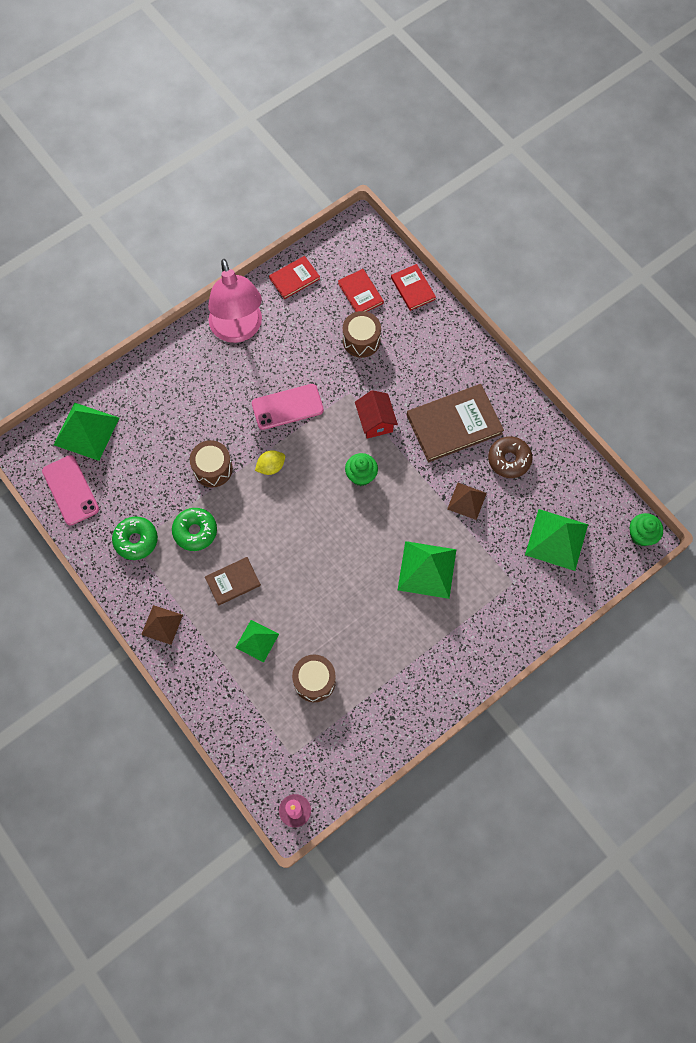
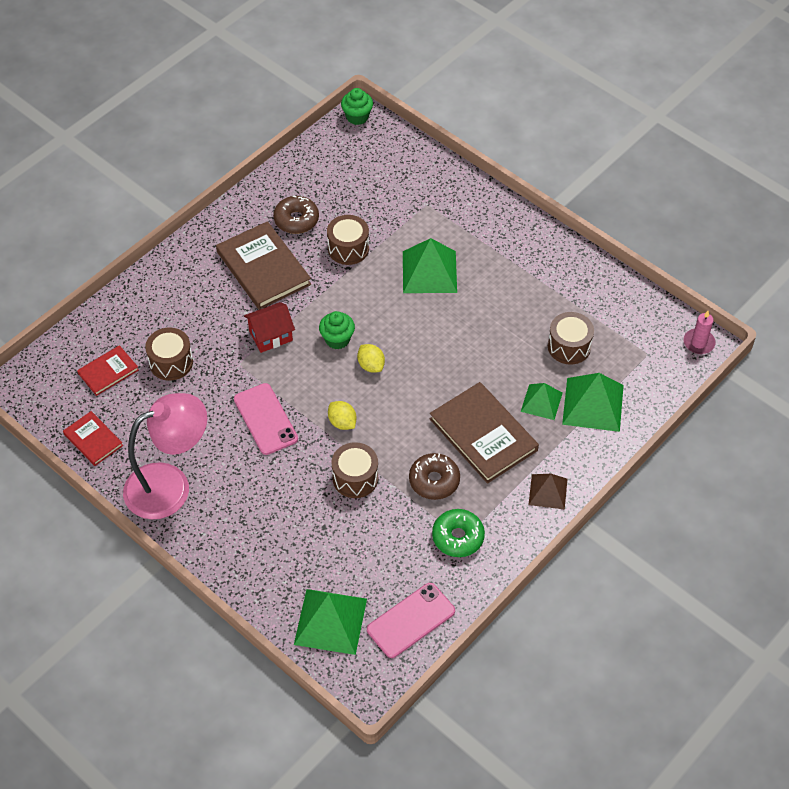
camera: 100 degrees left, 15 degrees down
(195, 531) = (434, 481): green donut -> brown donut
(233, 582) = (483, 434): brown book -> brown book, size x1.83
(327, 499) = (371, 365): none -> yellow lemon
(413, 288) = (98, 324): red book -> none
(466, 501) = (348, 248): brown pyramid -> brown drum
(556, 539) = (375, 176): green pyramid -> green pyramid (593, 404)

